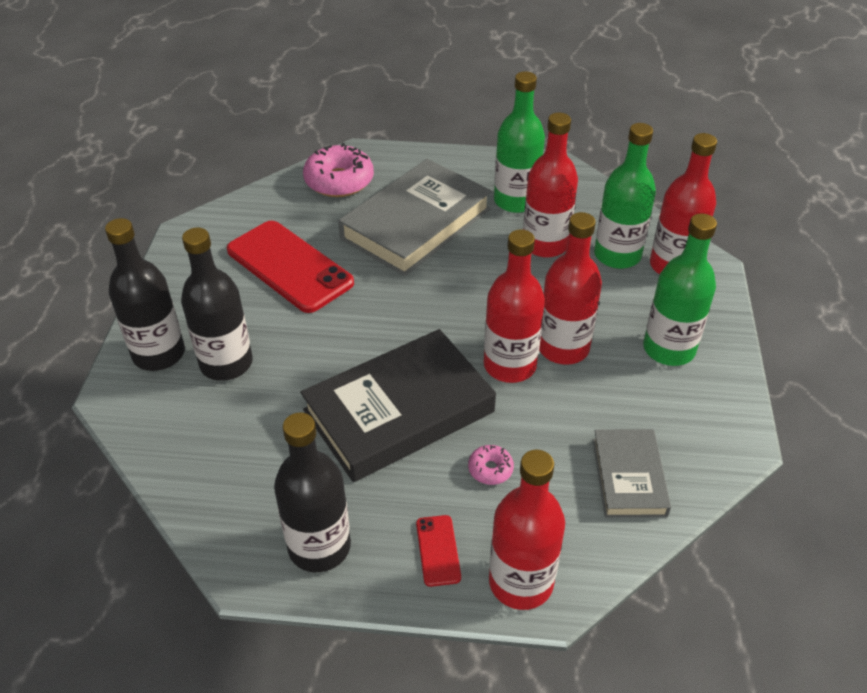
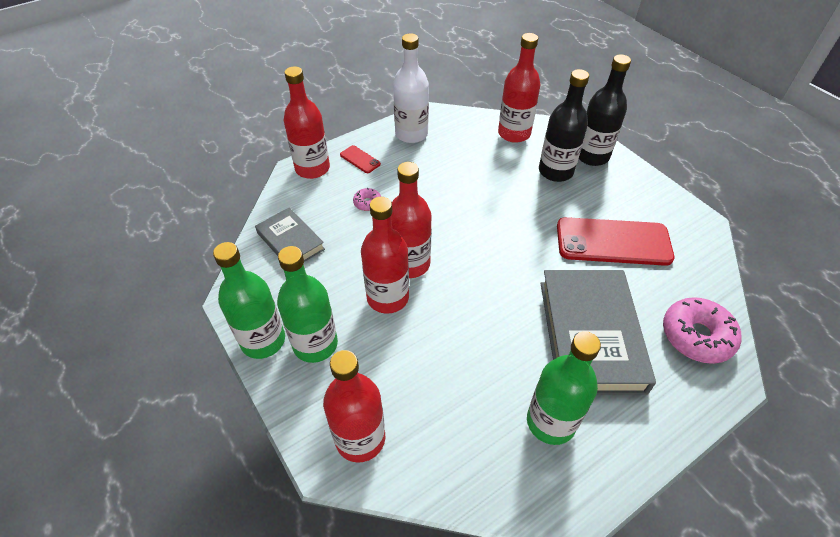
camera: 140 degrees right, 5 degrees up
(319, 547) = (411, 134): black bottle -> white bottle
(399, 411) = (442, 202): black book -> none
(545, 244) = (480, 385): red bottle -> red bottle (514, 133)
(617, 255) = (414, 416): green bottle -> green bottle (263, 340)

